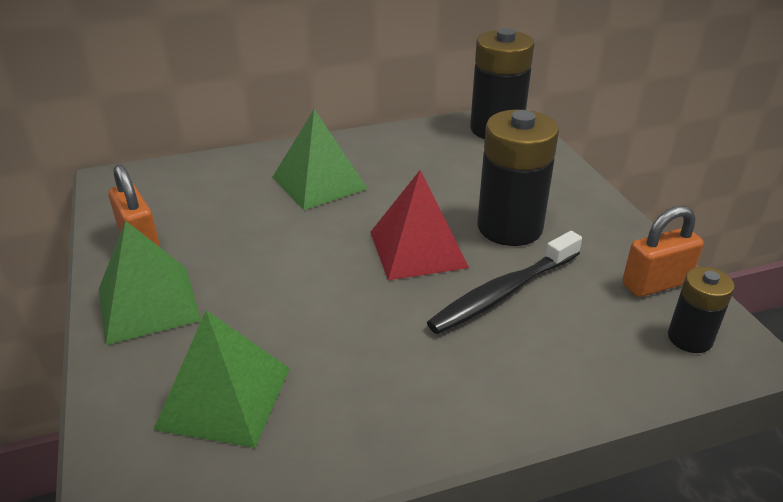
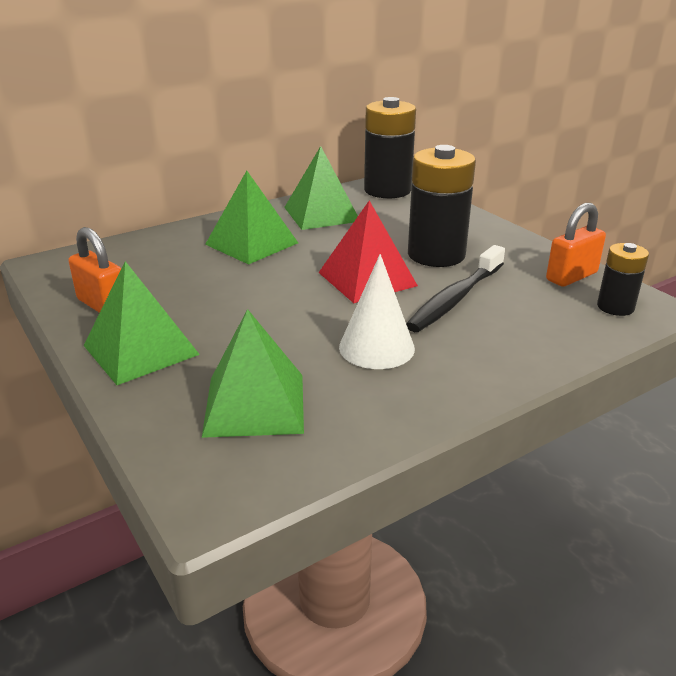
camera: 15 degrees left, 5 degrees down
(384, 346) = (376, 347): none -> white cone
(409, 153) = (321, 214): none -> green pyramid

